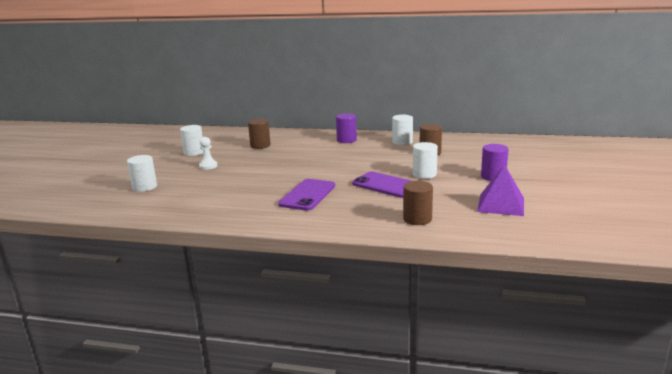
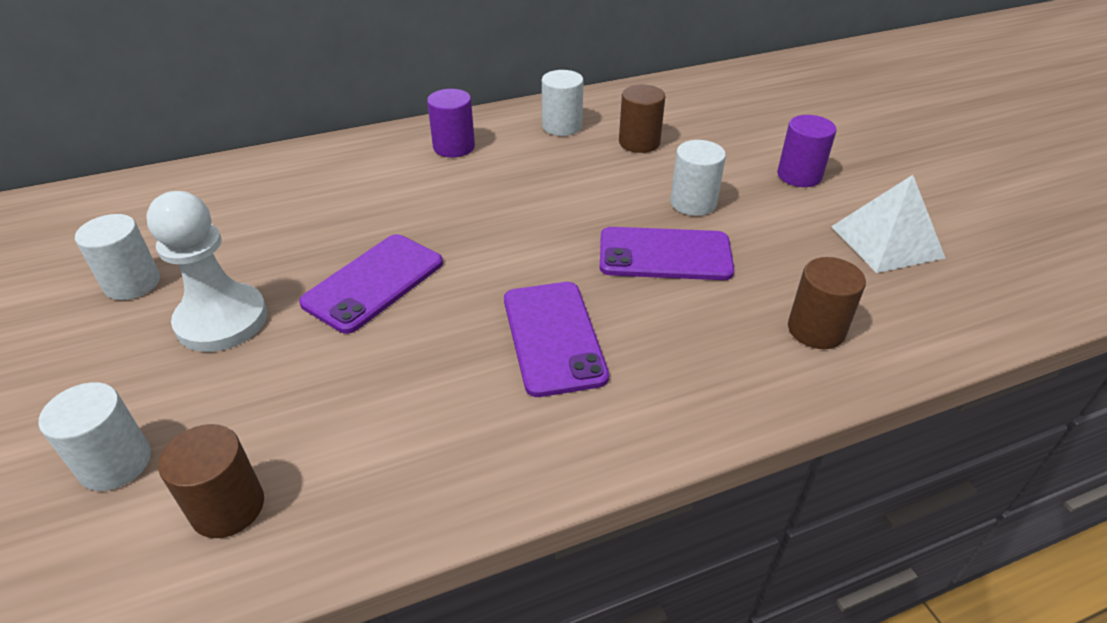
camera: 35 degrees left, 20 degrees up
(208, 166) = (222, 320): white pawn -> white pawn, size x1.91
(260, 145) = (283, 212): brown cylinder -> brown cylinder (228, 507)
(266, 168) = (374, 283): none -> purple phone
(501, 204) = (887, 242): purple pyramid -> white pyramid

